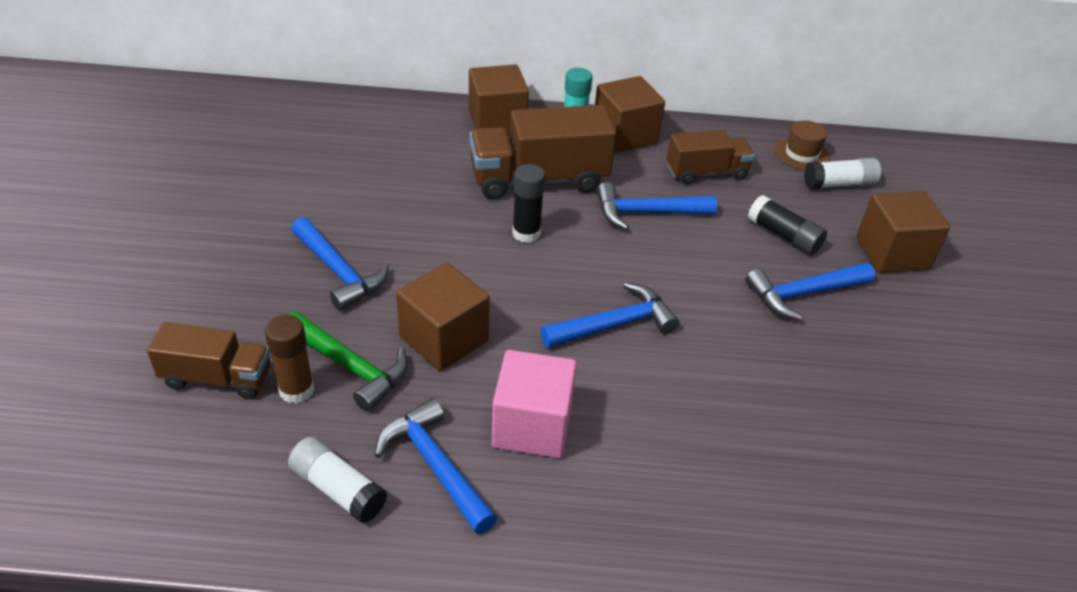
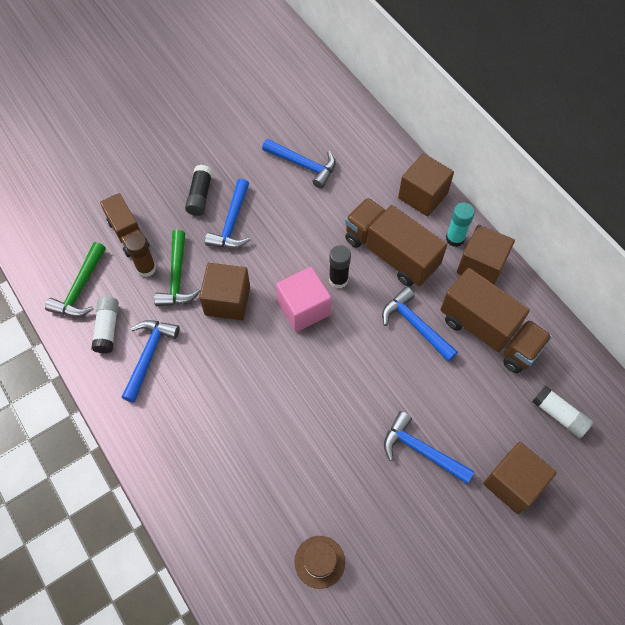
camera: 55 degrees right, 20 degrees up
(232, 484) = (80, 288): none -> green hammer
(532, 426) = (204, 378): pink cube -> pink cube (303, 308)
(614, 325) = (305, 369): blue hammer -> blue hammer (303, 165)
(706, 172) = (489, 332): brown truck -> brown truck, size x1.64
(783, 236) = (468, 411): black glue stick -> black glue stick (200, 195)
(801, 154) = (570, 375): brown hat -> brown hat (319, 561)

